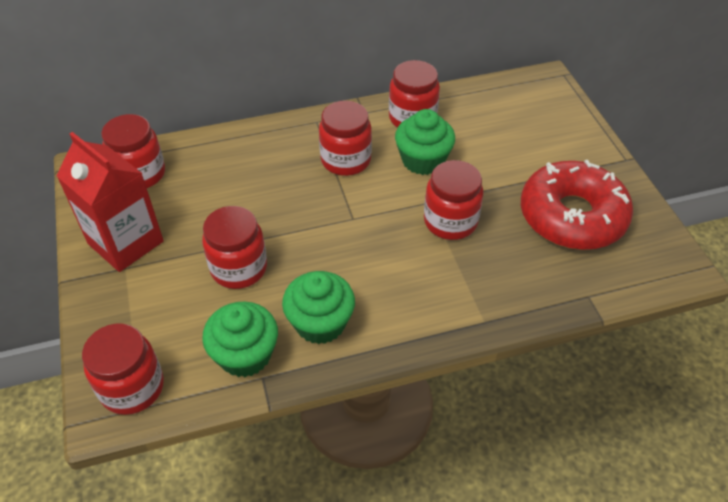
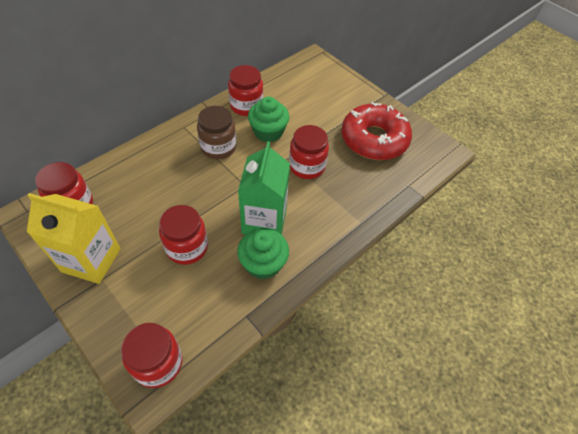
camera: 30 degrees left, 5 degrees up
(125, 242) = (91, 260): red carton -> yellow carton
(245, 355) = (225, 305): green cupcake -> none
(346, 160) = (218, 147): red jar -> brown jar
(352, 270) = (264, 220): none -> green carton

